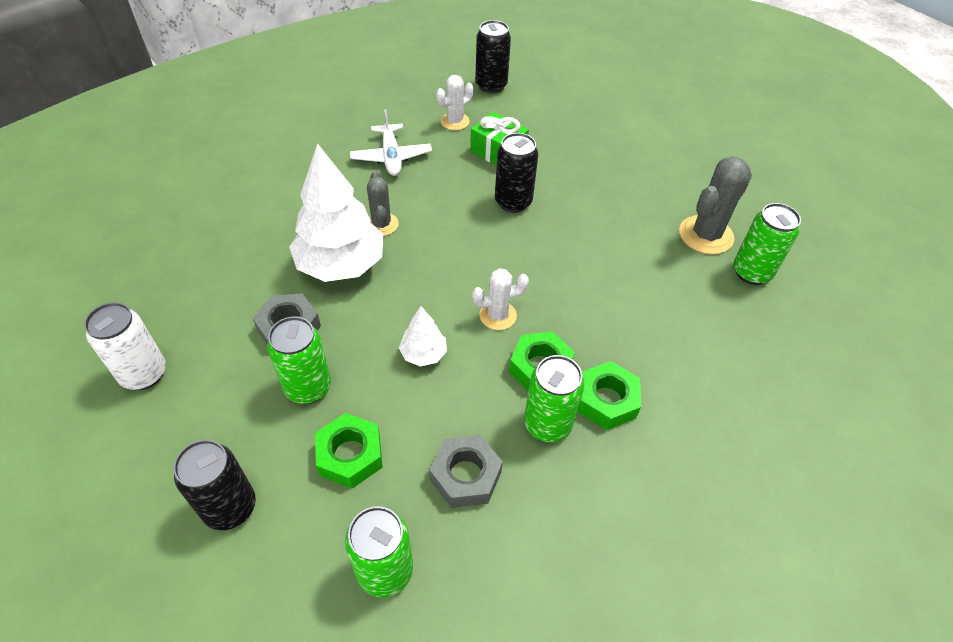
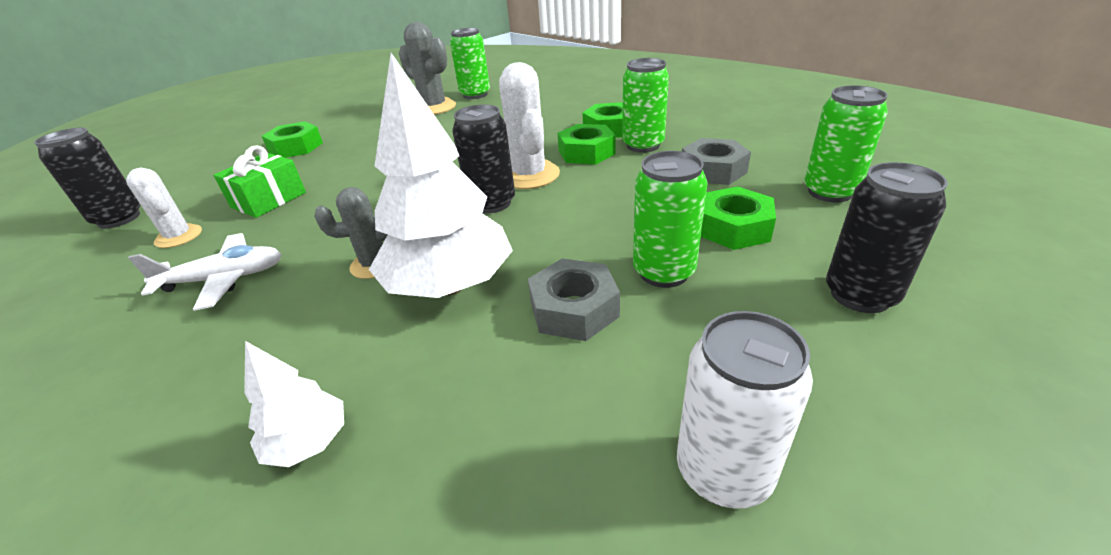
camera: 90 degrees left, 15 degrees down
(423, 354) = (588, 206): white tree -> white tree (309, 442)
(498, 315) = (529, 175): white cactus -> white cactus, size x1.61
(513, 202) = (364, 183): black can -> black can (492, 203)
(604, 146) = (296, 147): none -> green nut

